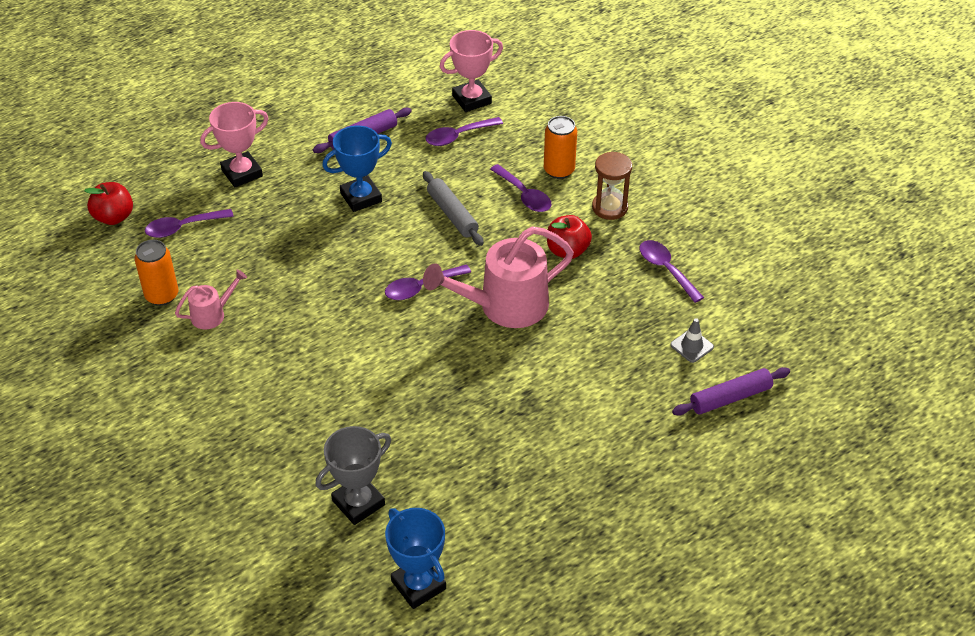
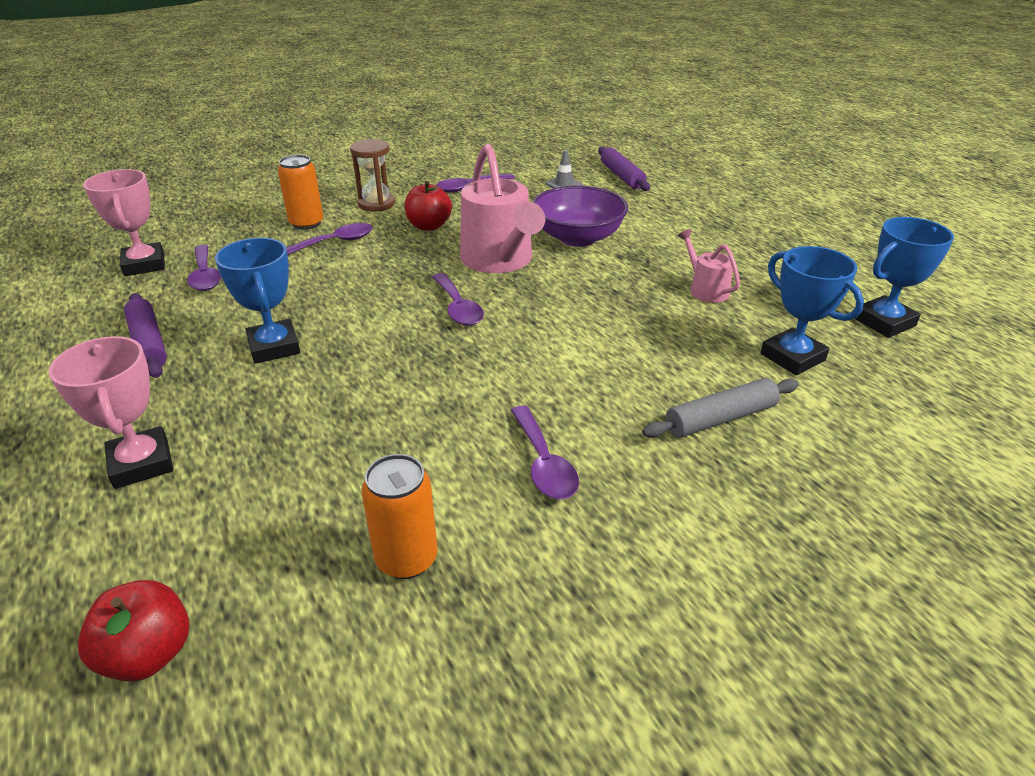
camera: 85 degrees left, 10 degrees down
(183, 227) = (239, 536): purple spoon -> purple spoon (544, 463)
(212, 314) = (466, 490): pink watering can -> pink watering can (705, 289)
(358, 503) = (792, 357): grey trophy -> blue trophy
(452, 214) = (342, 284): grey rolling pin -> grey rolling pin (720, 418)
(560, 360) = (578, 238): none -> purple bowl

